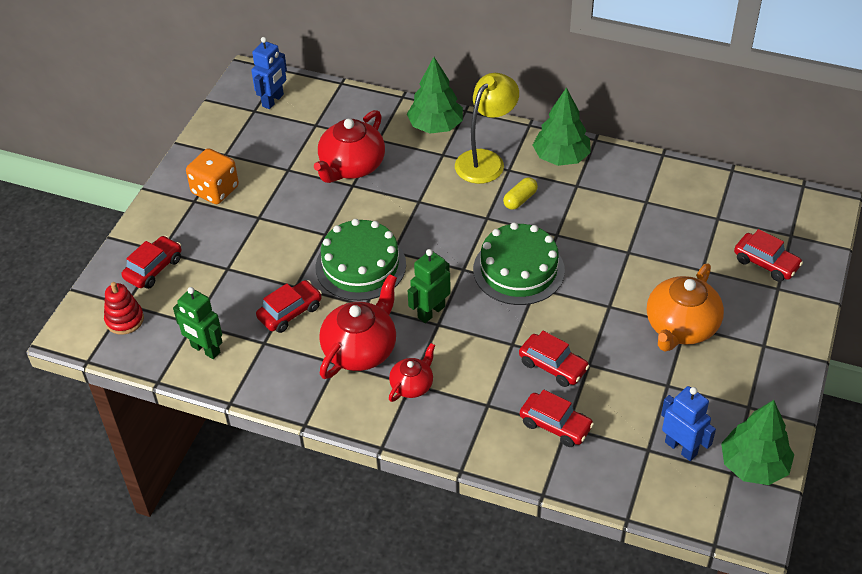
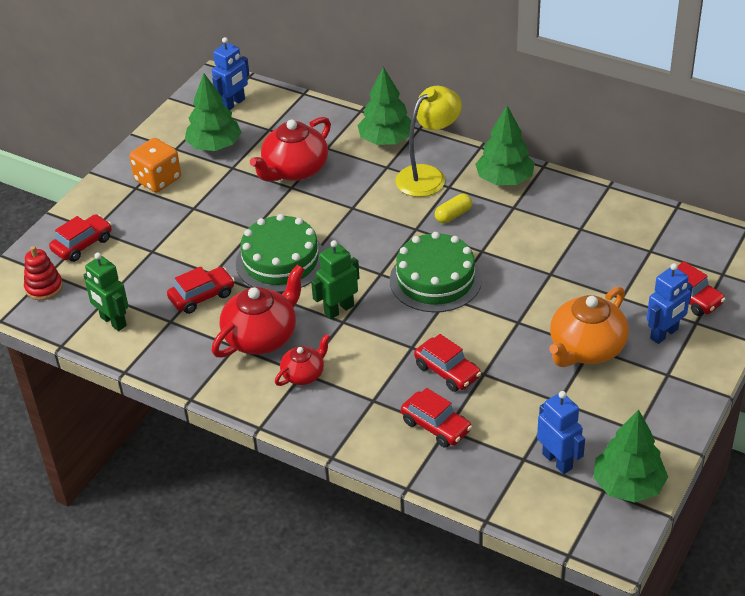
camera: 10 degrees right, 5 degrees down
(264, 148) = (214, 146): none -> green tree
(751, 304) = (664, 334): none -> blue robot

